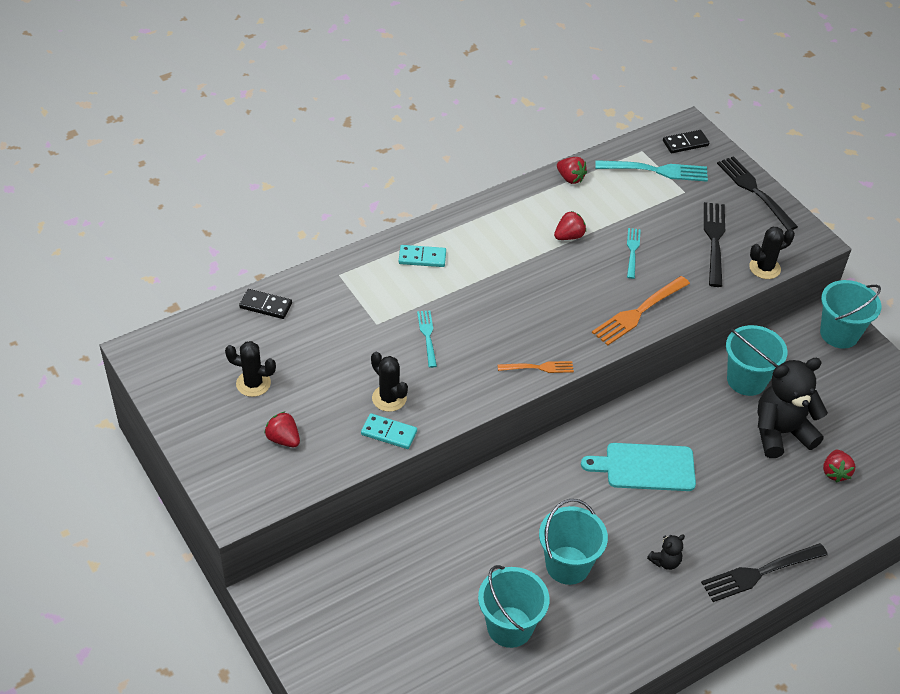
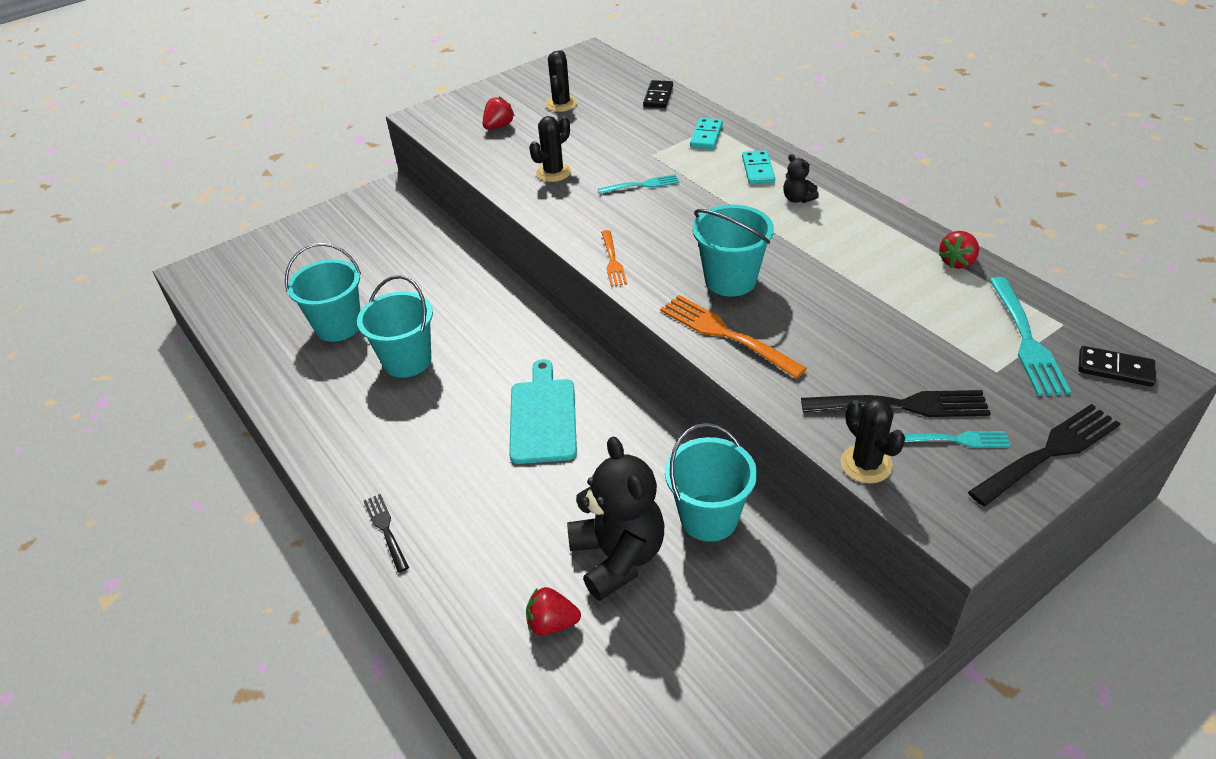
camera: 90 degrees right, 5 degrees down
(389, 433) = (510, 177): turquoise domino -> turquoise domino (706, 136)
(569, 236) = (843, 268): red strawberry -> none
(632, 251) = (840, 324): turquoise fork -> turquoise fork (954, 440)
(665, 561) = (407, 438): black teddy bear -> black teddy bear (797, 199)
(685, 143) = (1115, 369): black domino -> black domino turned 45 degrees counterclockwise
(760, 572) = (386, 530): black fork -> black fork, size x0.59
(839, 334) = (843, 644): turquoise bucket -> turquoise bucket (730, 280)

